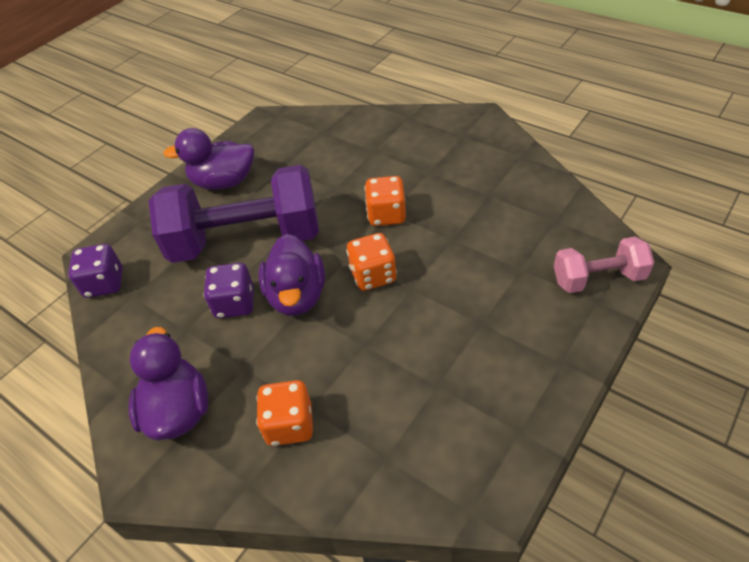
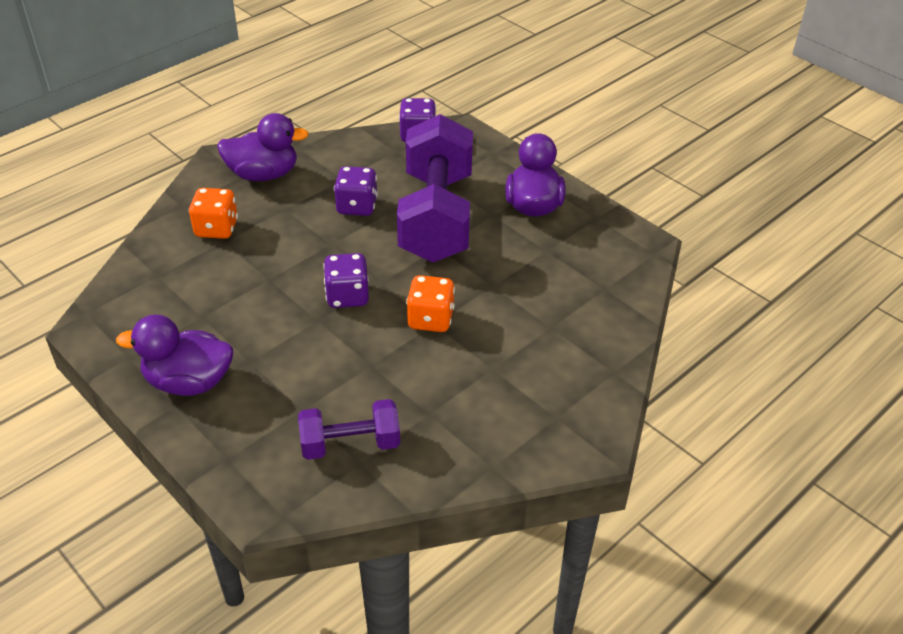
camera: 95 degrees right, 5 degrees down
(297, 296) = (347, 244): purple duck -> purple duck (189, 382)
(373, 275) = (347, 296): orange dice -> purple dice
(541, 230) = (350, 444): none -> purple dumbbell
(598, 278) = (256, 470): pink dumbbell -> none

